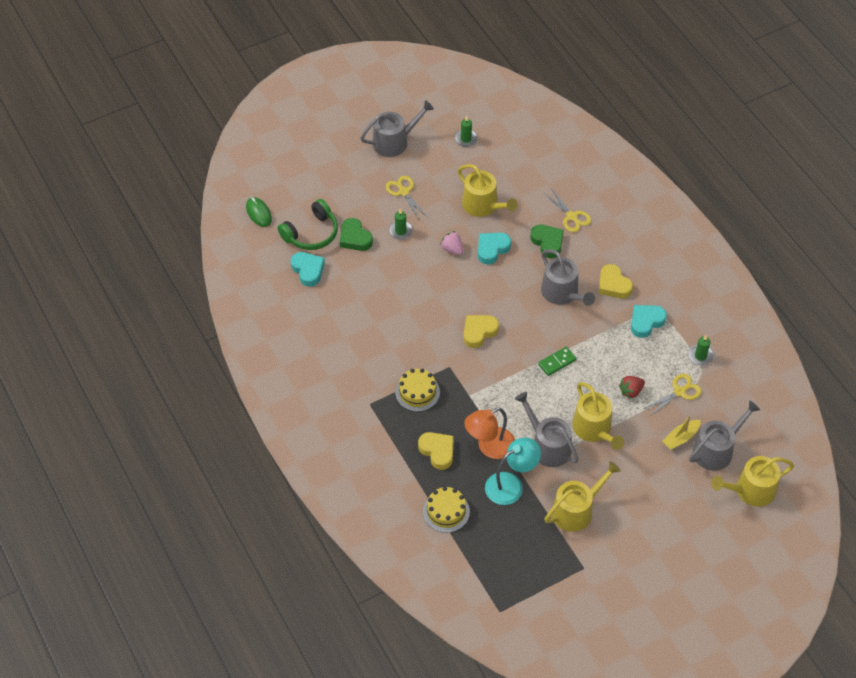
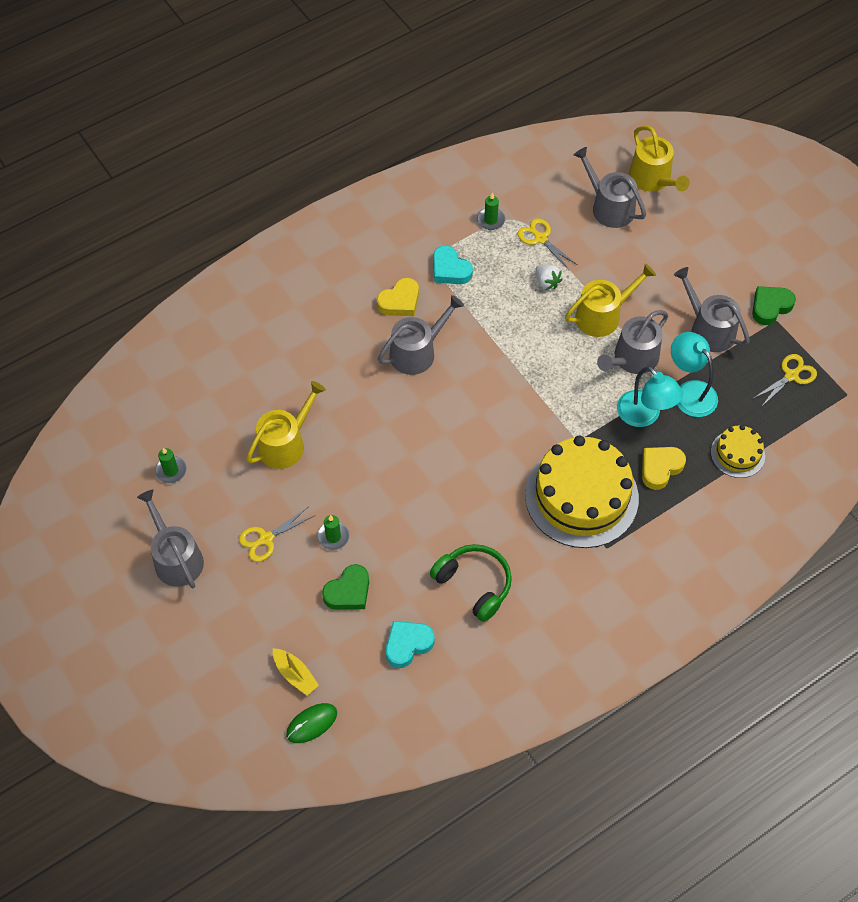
camera: 95 degrees left, 5 degrees up
(311, 233) = (344, 648): green headphones -> green headphones (474, 584)
(417, 392) = (581, 496): yellow cake -> yellow cake, size x2.07
(452, 249) = (359, 474): pink strawberry -> none
(479, 332) = (484, 436): yellow heart -> none
(489, 447) = (644, 416): orange lamp -> turquoise lamp
(492, 249) = (356, 429): turquoise heart -> none
(547, 242) = (341, 370): green heart -> green heart (770, 307)
(557, 362) = (517, 354): green domino -> none
(571, 217) = (299, 346): yellow scissors -> yellow scissors (791, 375)
(576, 510) = (708, 329): yellow watering can -> grey watering can
(631, 391) = (547, 282): red strawberry -> white strawberry
(680, 438) = (600, 237): yellow boat -> yellow boat (295, 675)

